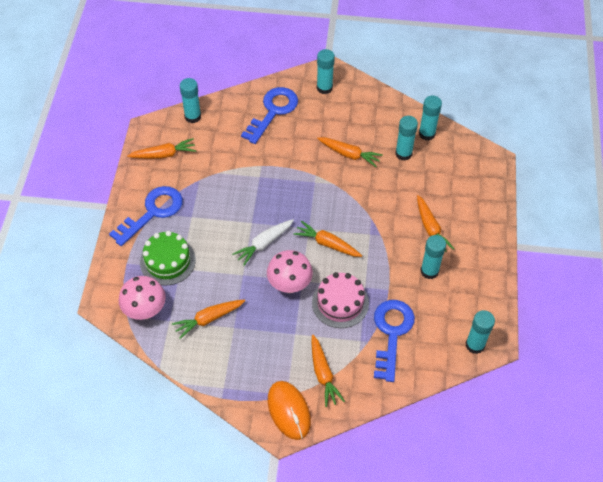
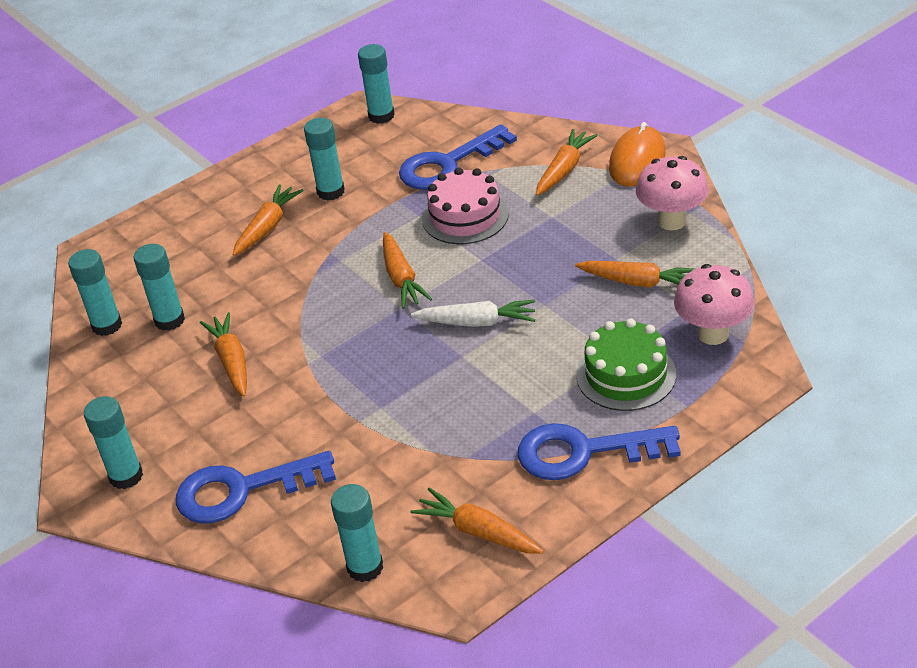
camera: 130 degrees left, 15 degrees down
(289, 285) = (500, 263): pink mushroom -> pink mushroom (671, 221)

